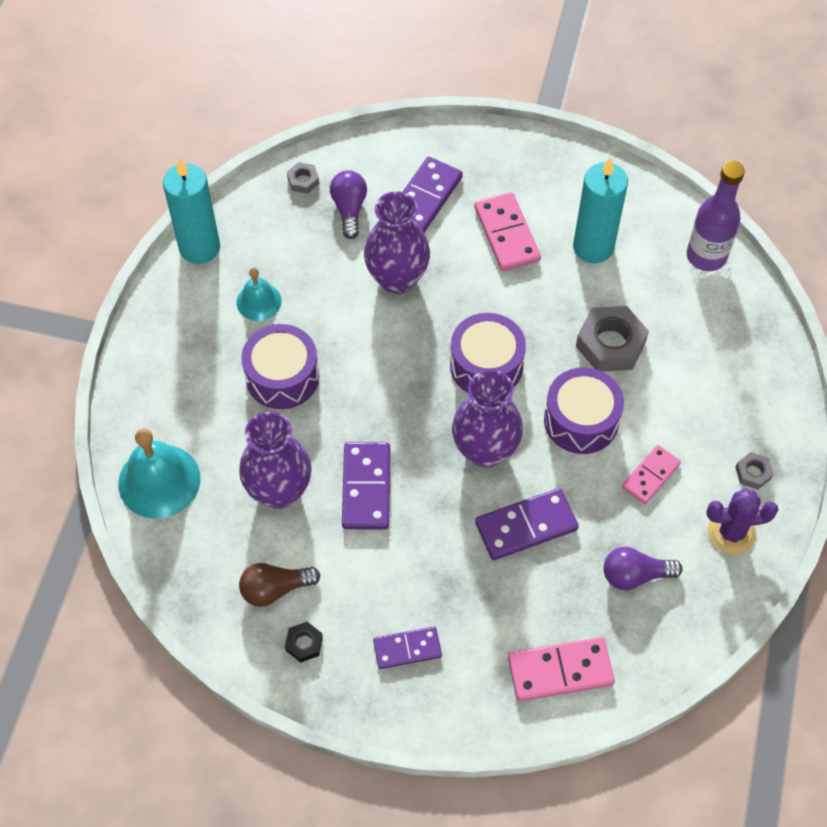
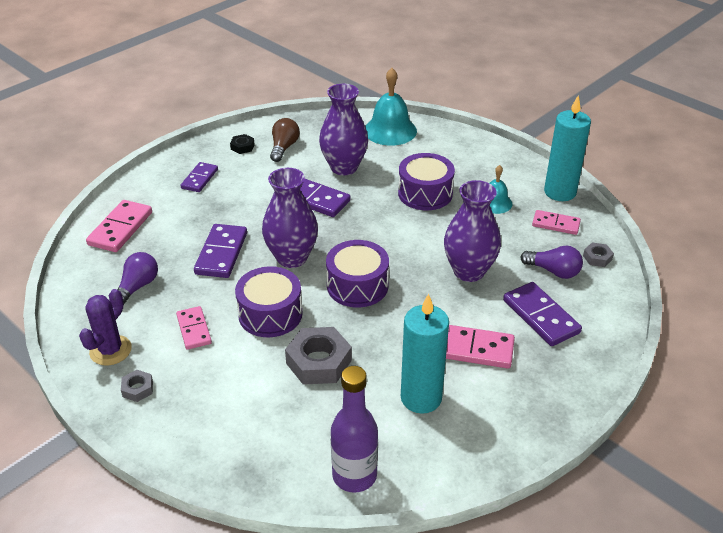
camera: 120 degrees right, 20 degrees down
(266, 232) = (555, 224): none -> pink domino

